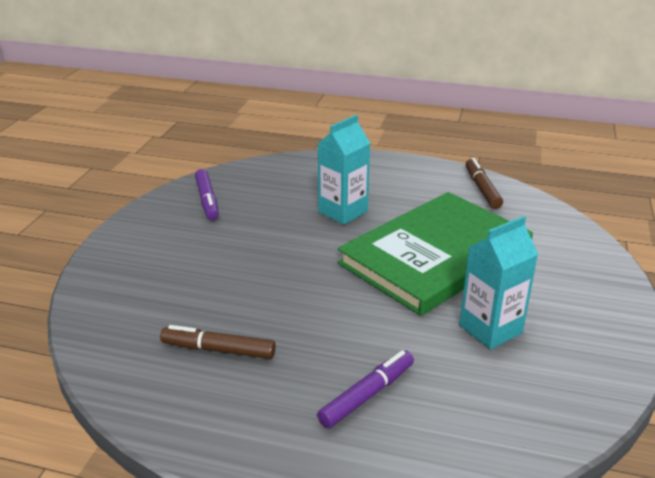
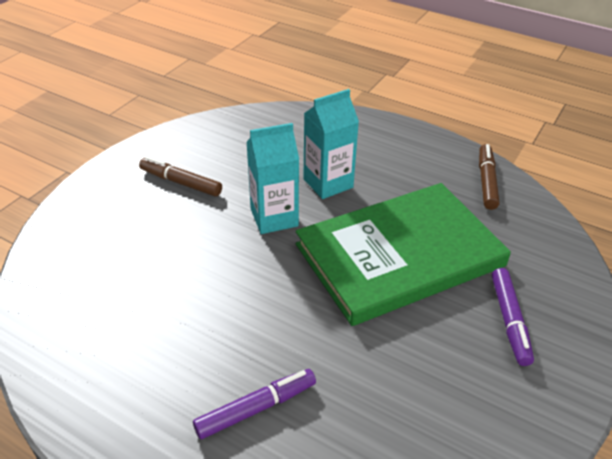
camera: 15 degrees right, 10 degrees up
(207, 200) = (203, 146): purple marker -> purple marker (509, 320)
(218, 350) = (139, 321): brown marker -> brown marker (181, 182)
(490, 329) = (417, 359): turquoise carton -> turquoise carton (274, 218)

